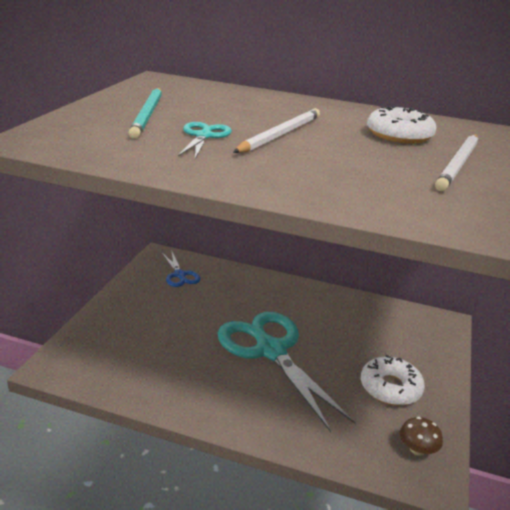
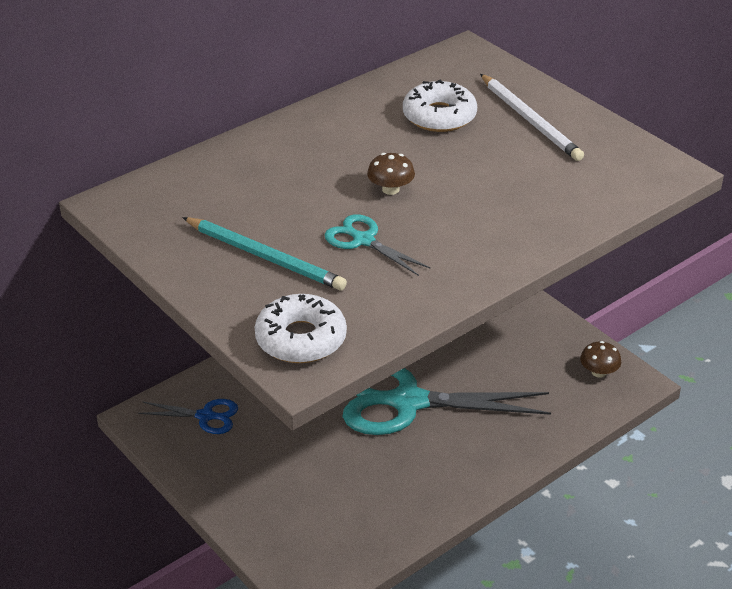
camera: 55 degrees left, 10 degrees up
(280, 135) = (390, 189): white pencil -> brown mushroom
(390, 388) = (518, 346): white donut -> white donut (301, 339)

